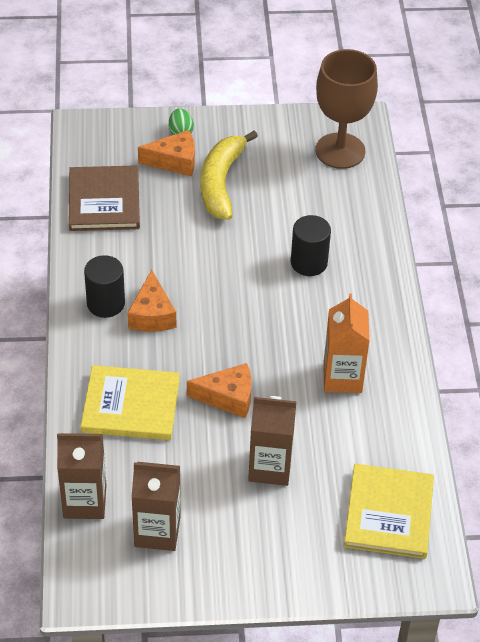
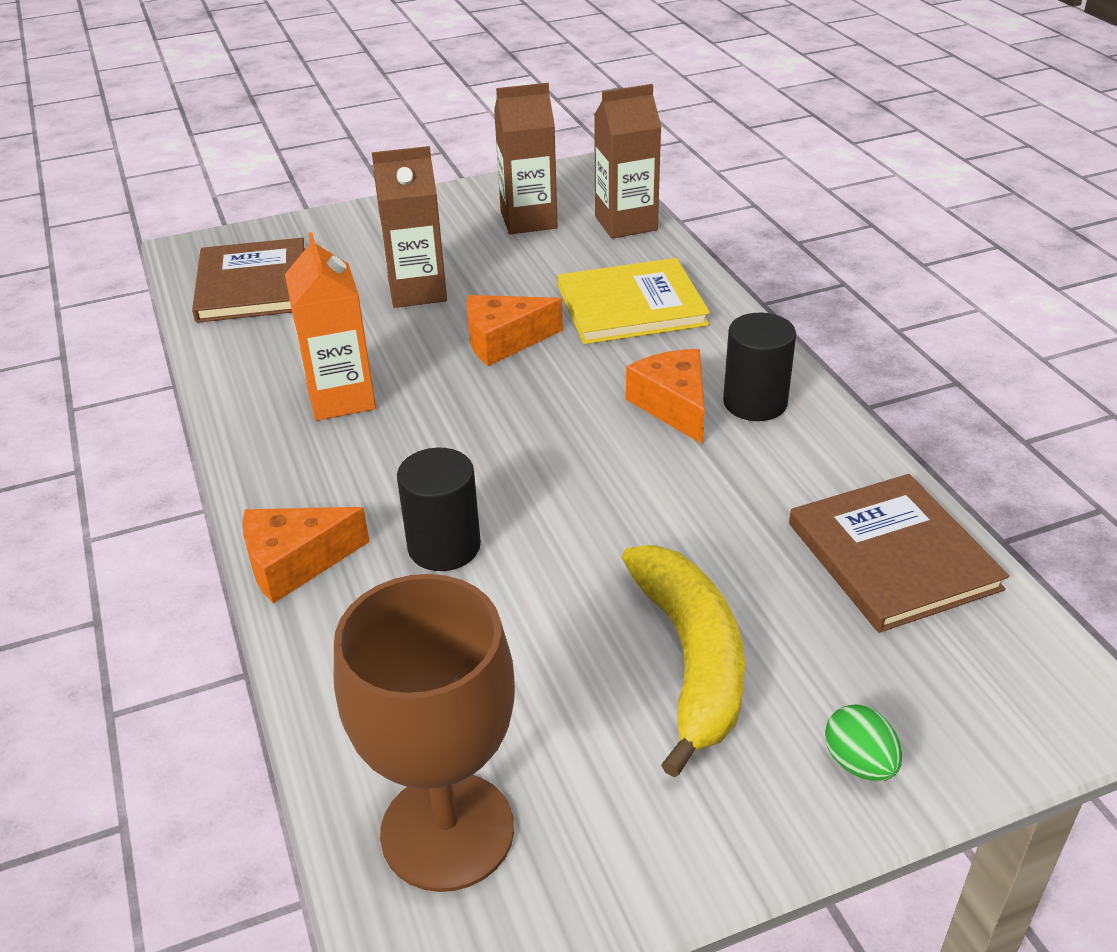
camera: 165 degrees right, 10 degrees down
(174, 161) = (820, 681): orange cheese -> orange cheese (295, 563)
(389, 513) = (252, 285): yellow book -> brown book

